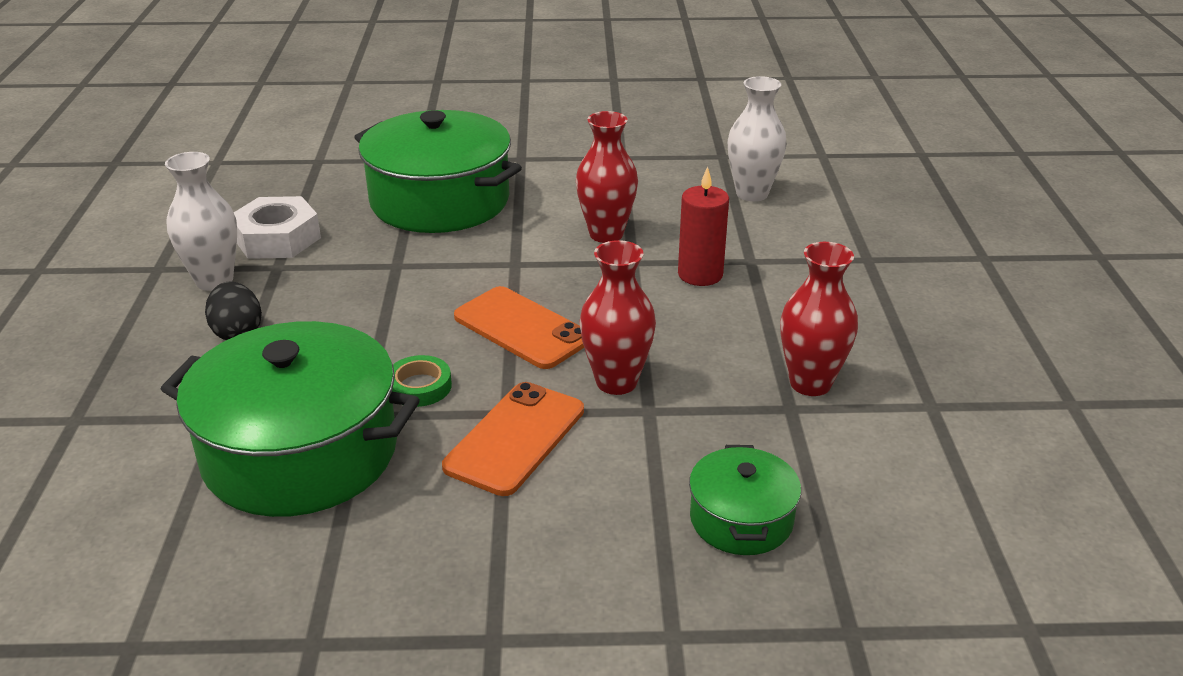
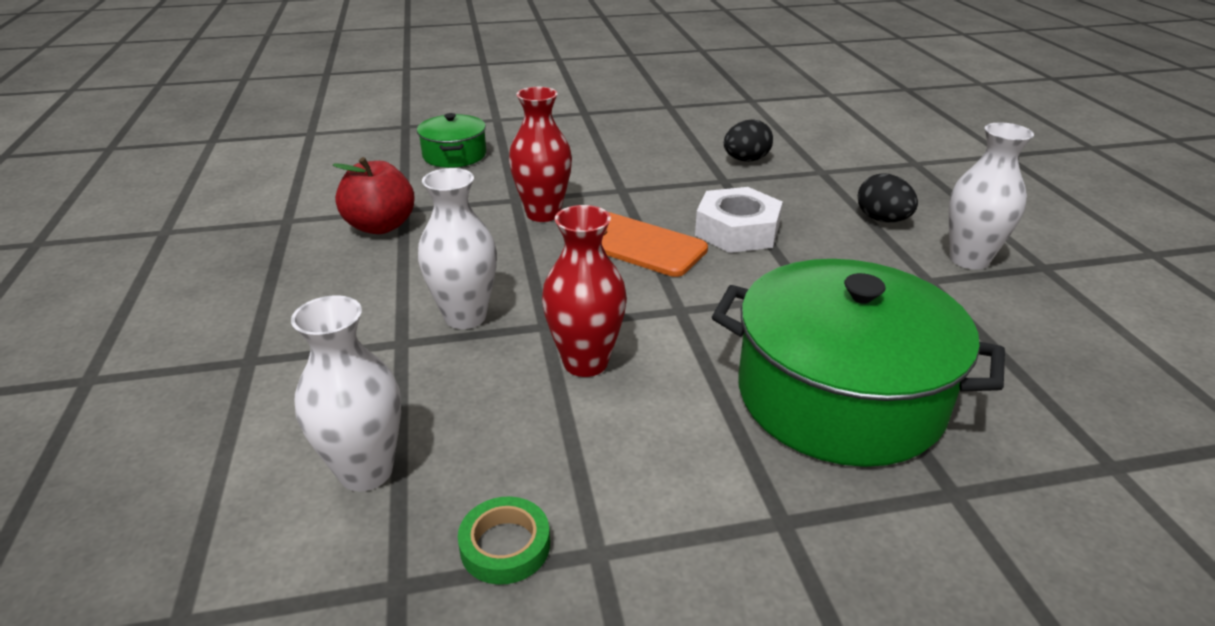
camera: 170 degrees right, 0 degrees up
(277, 238) = (975, 313): white nut -> white nut (737, 231)
(300, 453) = (746, 160): green pot -> black egg
(419, 386) = (697, 198): green tape -> green tape (505, 546)
(515, 438) = (608, 177): orange phone -> none
(700, 274) = (465, 317): red candle -> white vase
(810, 383) = (380, 226): red vase -> red apple

